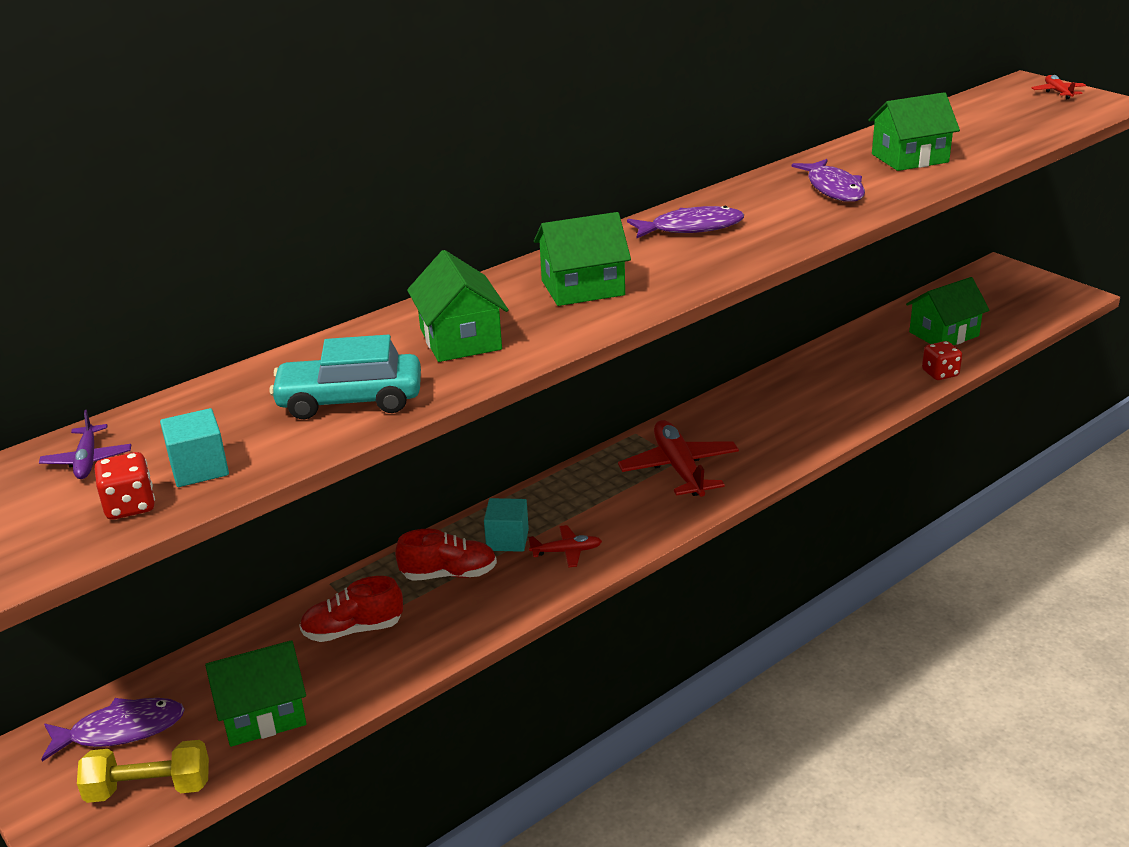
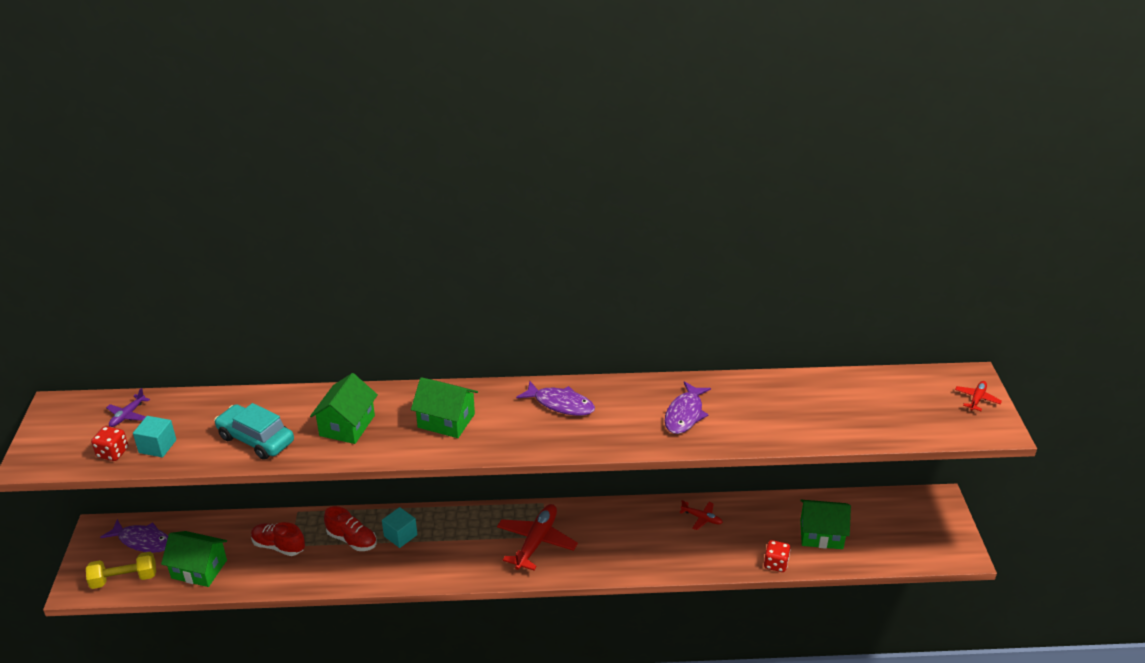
camera: 35 degrees right, 5 degrees up
(149, 788) = (124, 579): yellow dumbbell -> yellow dumbbell turned 45 degrees counterclockwise
(567, 551) = (419, 561): red plane -> red plane (702, 518)
(910, 158) = (772, 412): green house -> none

